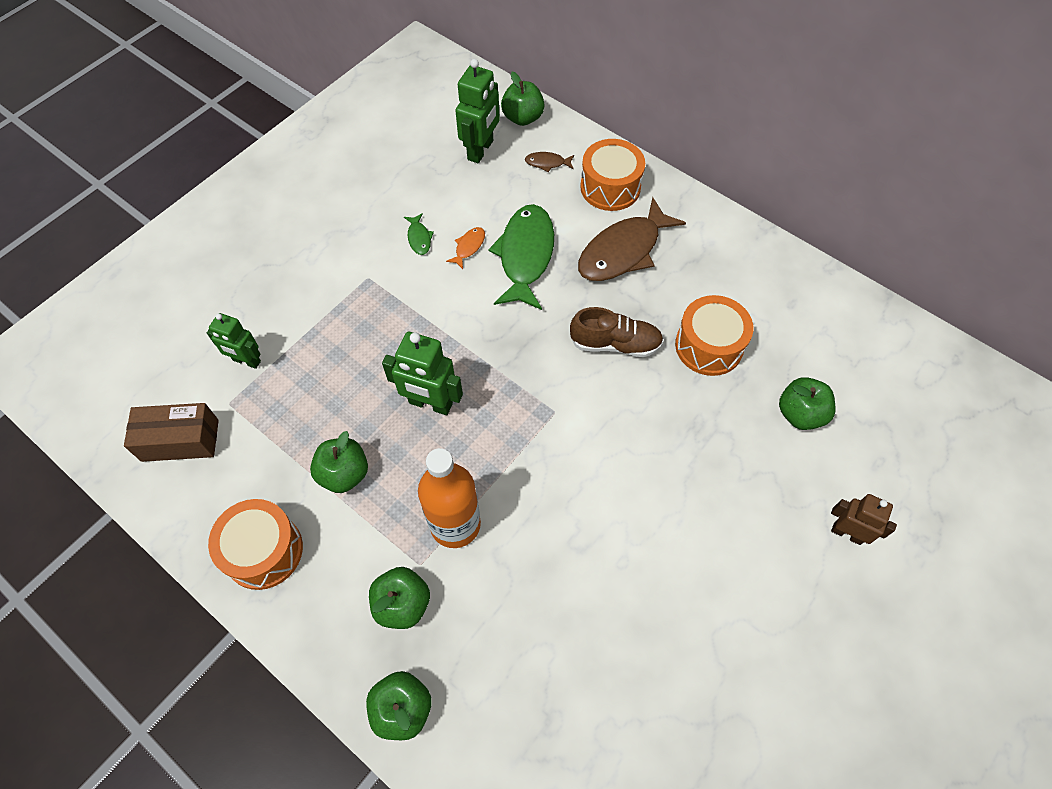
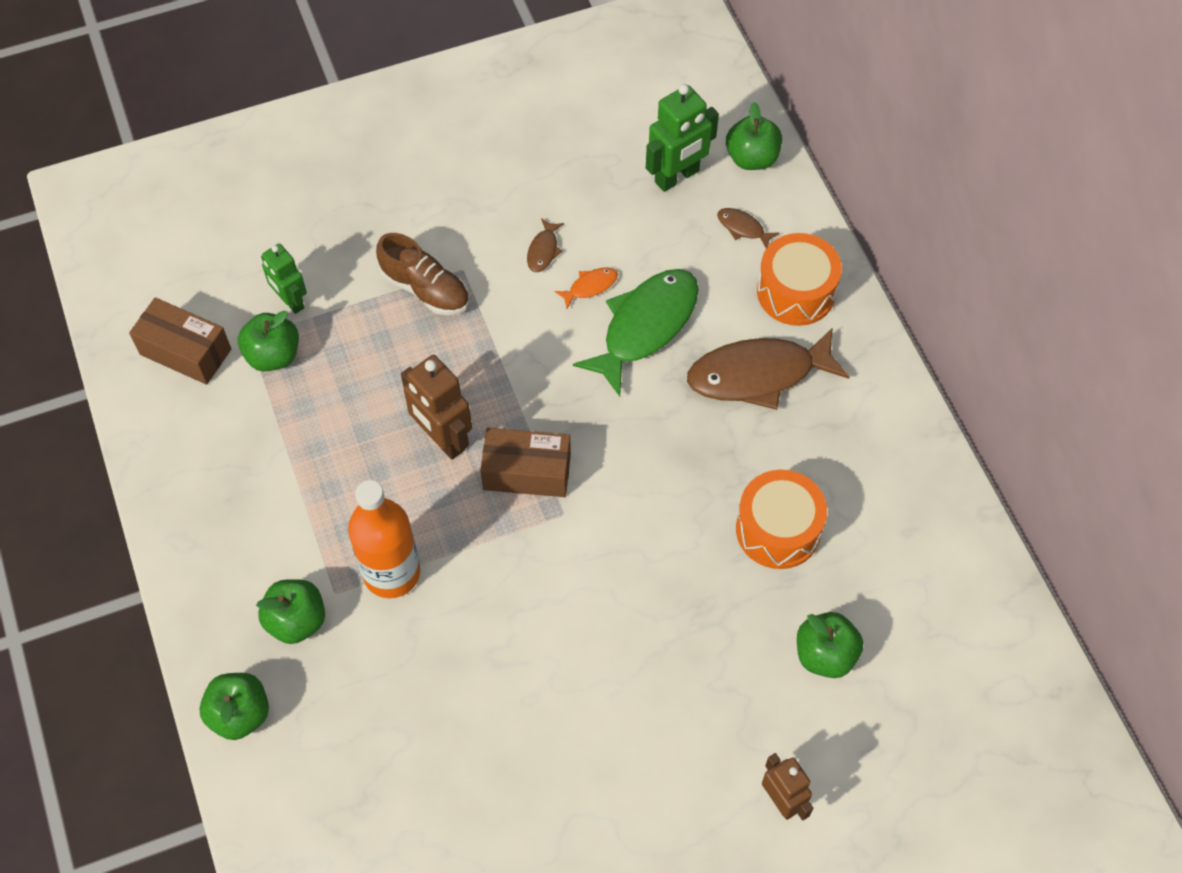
camera: 30 degrees right, 0 degrees up
(263, 551) = (201, 501): orange drum -> none
(344, 474) = (317, 466): green apple -> green apple (273, 355)
(419, 238) = (543, 250): green fish -> brown fish
(430, 404) = (443, 439): green robot -> brown robot
(509, 396) = (527, 472): none -> brown box
(615, 344) = (676, 474): brown shoe -> brown shoe (425, 289)

